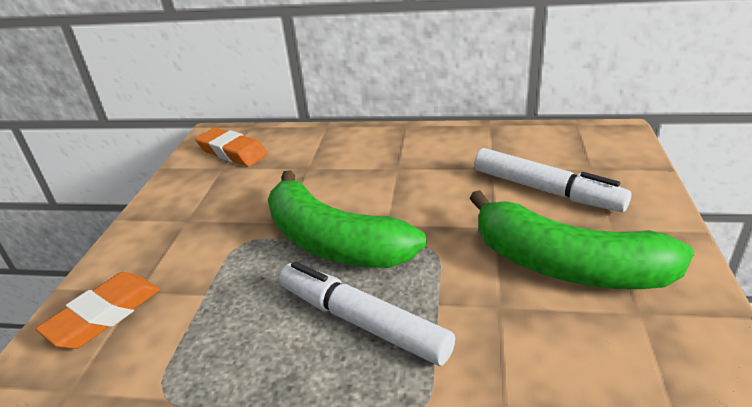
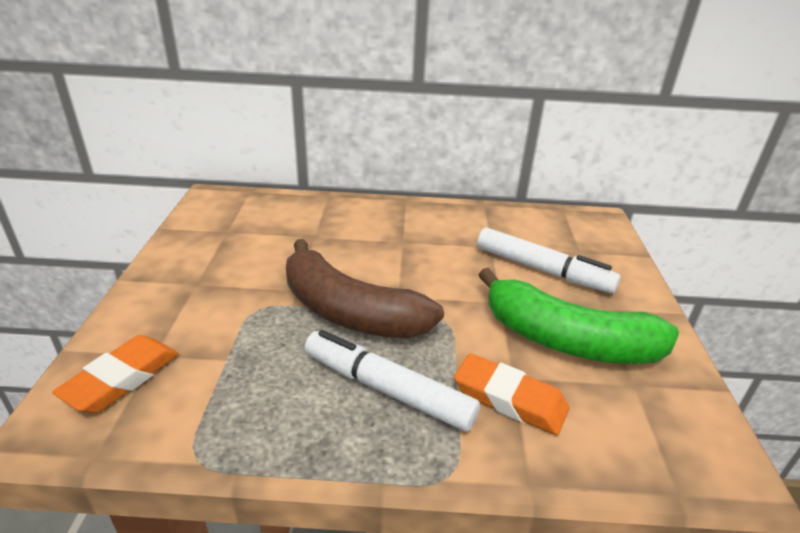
camera: 10 degrees left, 0 degrees up
(232, 152) = (235, 216): orange eraser -> orange eraser (509, 399)
(333, 242) = (349, 312): green banana -> brown banana

